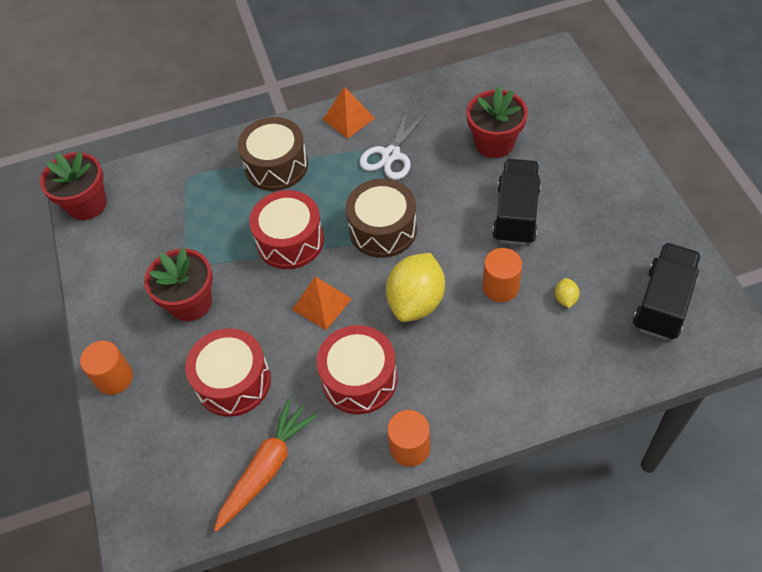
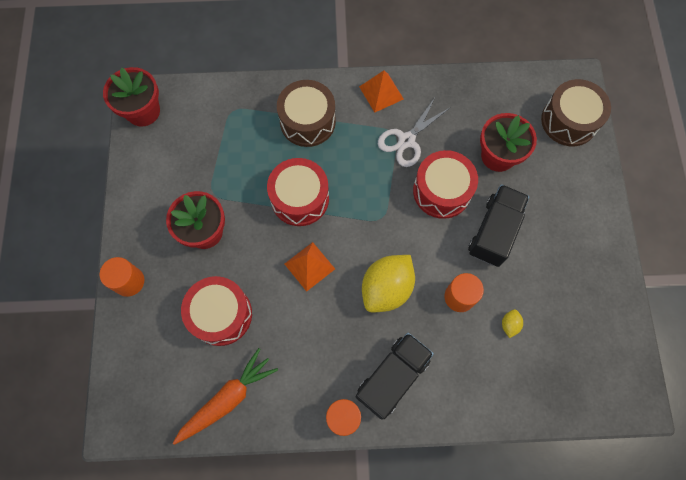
camera: 10 degrees right, 15 degrees up
(359, 379) = (321, 344): red drum -> red drum (442, 191)
(383, 229) = (379, 211): brown drum -> brown drum (569, 121)
(663, 303) = (589, 354): black truck -> black truck (392, 377)

